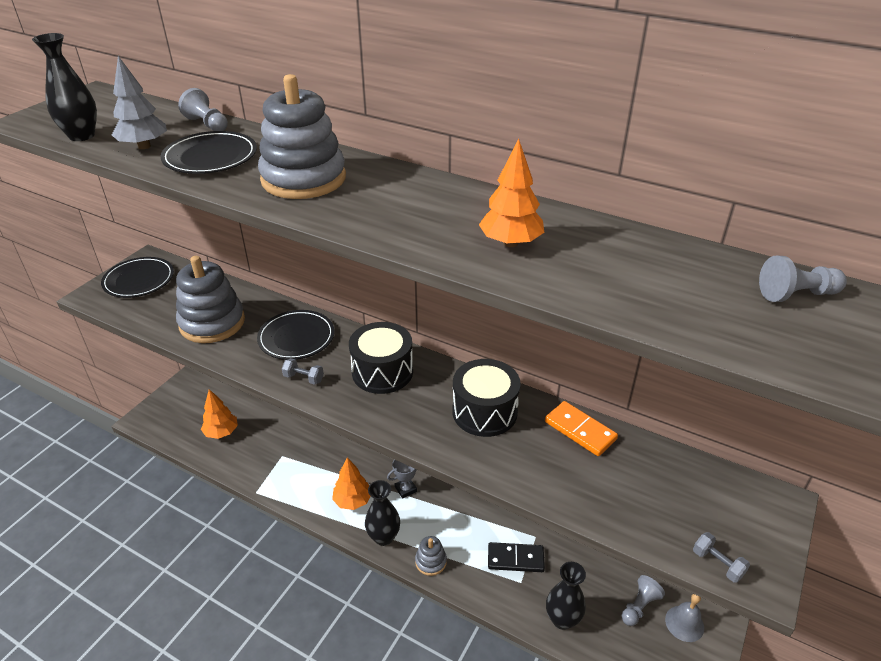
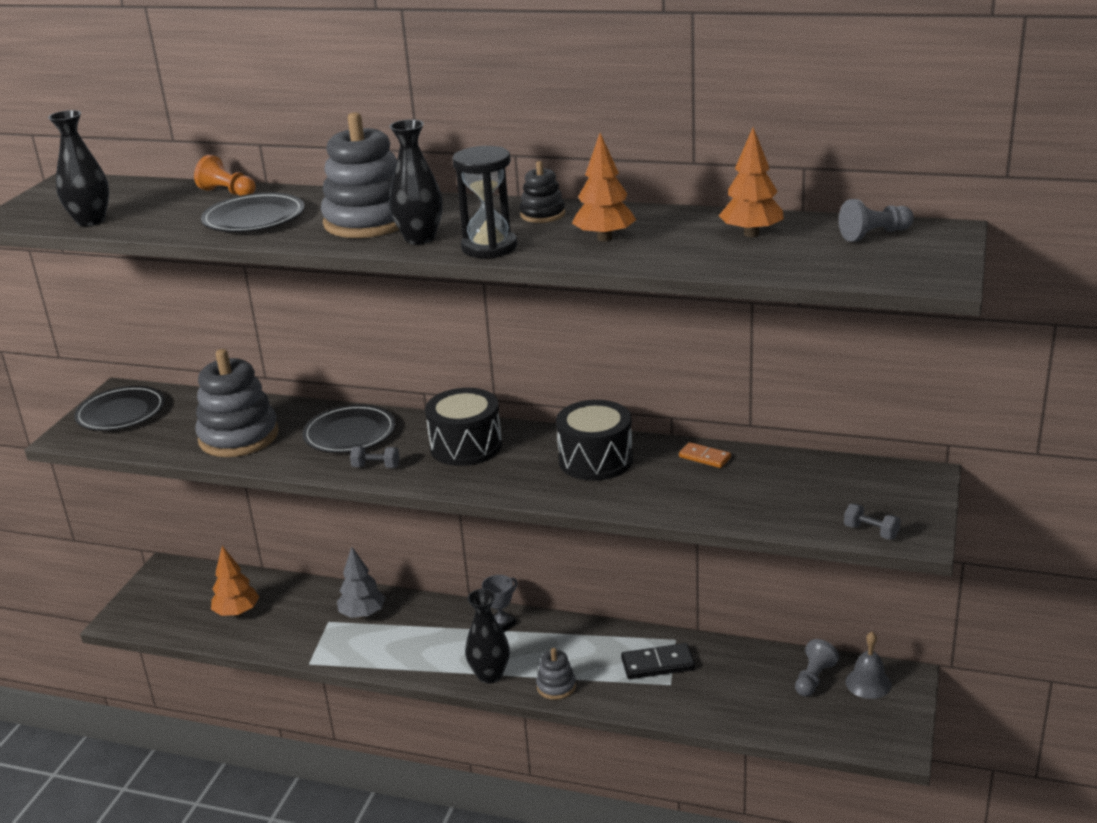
camera: 10 degrees left, 10 degrees down
(144, 146) = (171, 220): grey tree -> grey tree (363, 614)
(207, 124) = (228, 192): grey pawn -> orange pawn
(352, 501) = (438, 648): orange tree -> orange tree (751, 234)
(396, 233) = (489, 247): none -> black hourglass
(462, 200) = (542, 214): none -> black stacking toy
(562, 619) = (728, 707): black vase -> black vase (420, 238)
(580, 430) = (705, 457): orange domino -> orange domino, size x0.64

